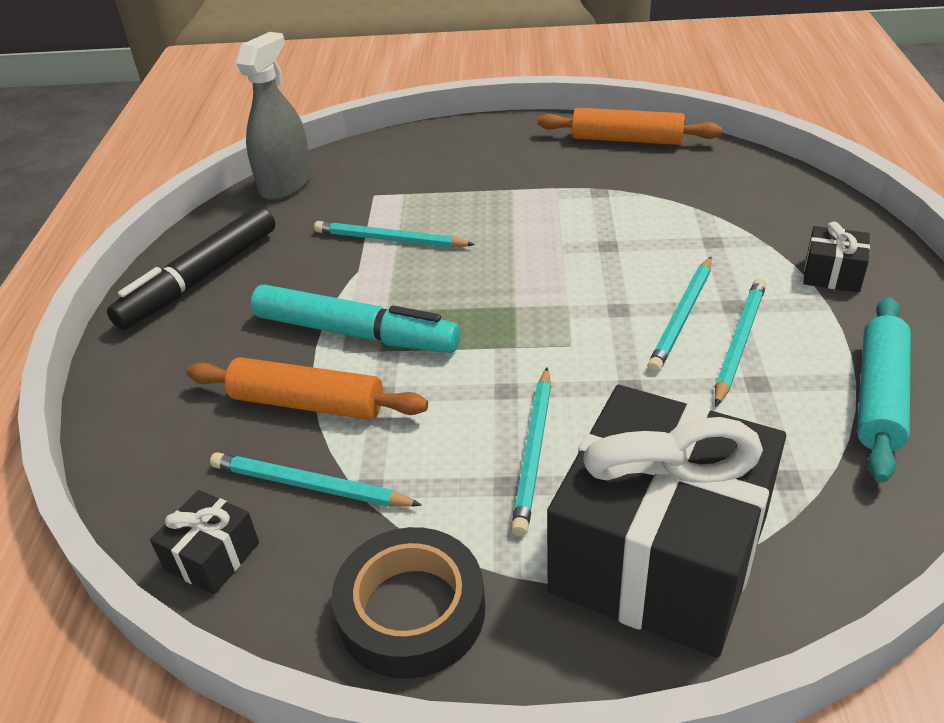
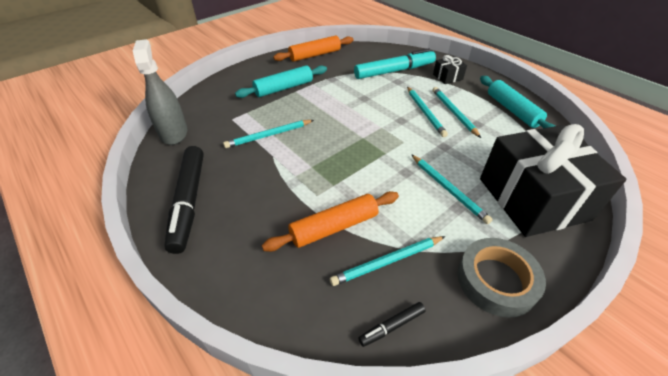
camera: 45 degrees left, 5 degrees up
(212, 556) = (392, 326): black gift -> black marker
(355, 333) = (311, 184): turquoise marker -> turquoise marker (394, 71)
(411, 610) = (496, 280): black tape -> grey tape
(502, 177) = (283, 88): none -> turquoise rolling pin

